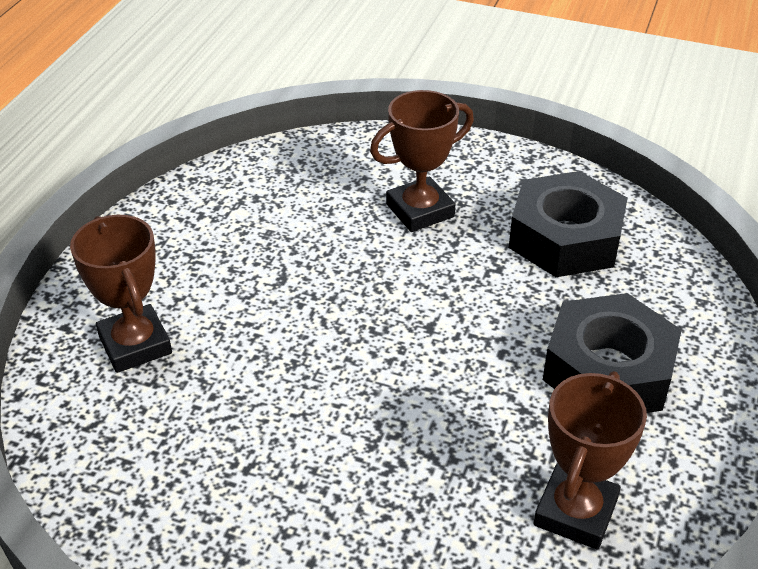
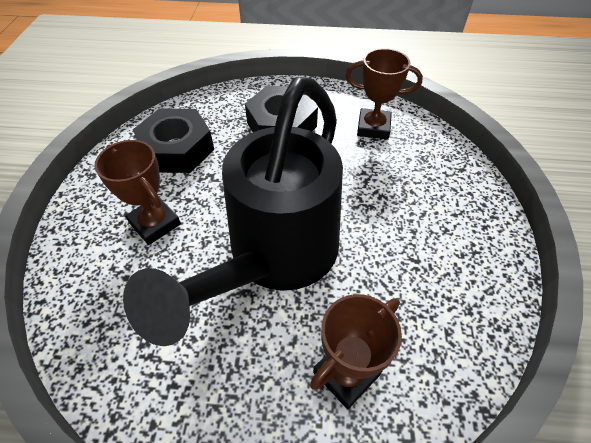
camera: 105 degrees left, 10 degrees up
(321, 313) = (275, 256): none -> black watering can

